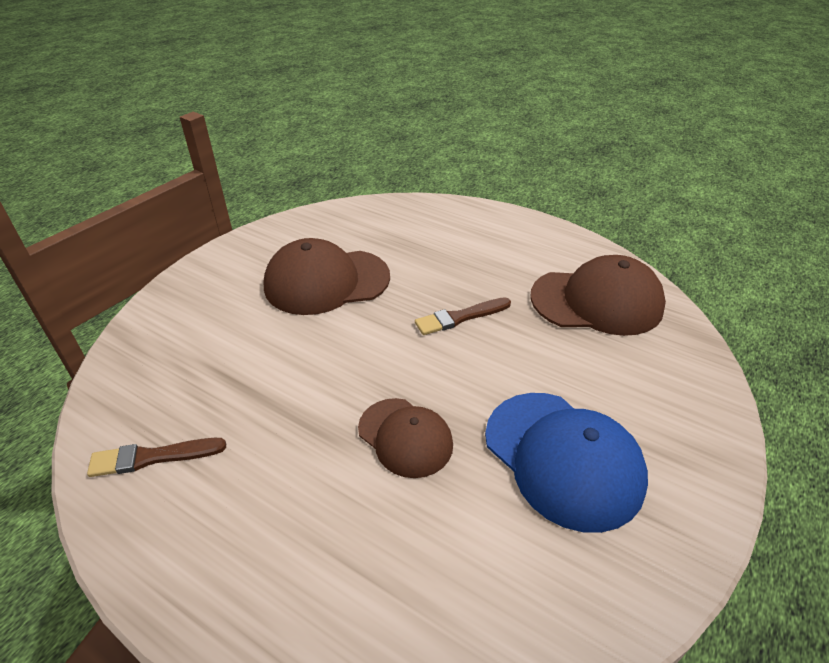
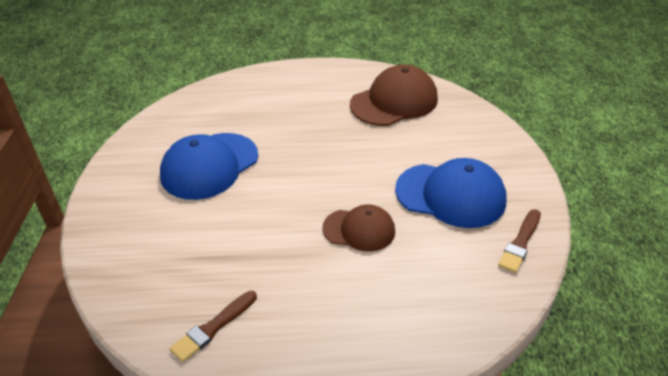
camera: 35 degrees left, 0 degrees up
(326, 281) = (209, 166): brown cap -> blue cap
(460, 317) = (324, 147): brown brush -> brown brush (520, 243)

